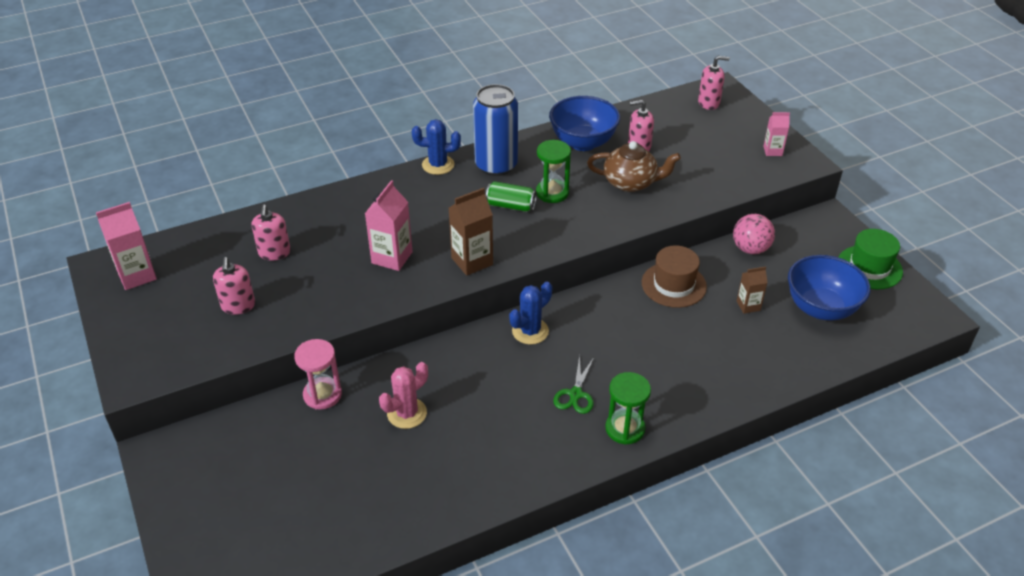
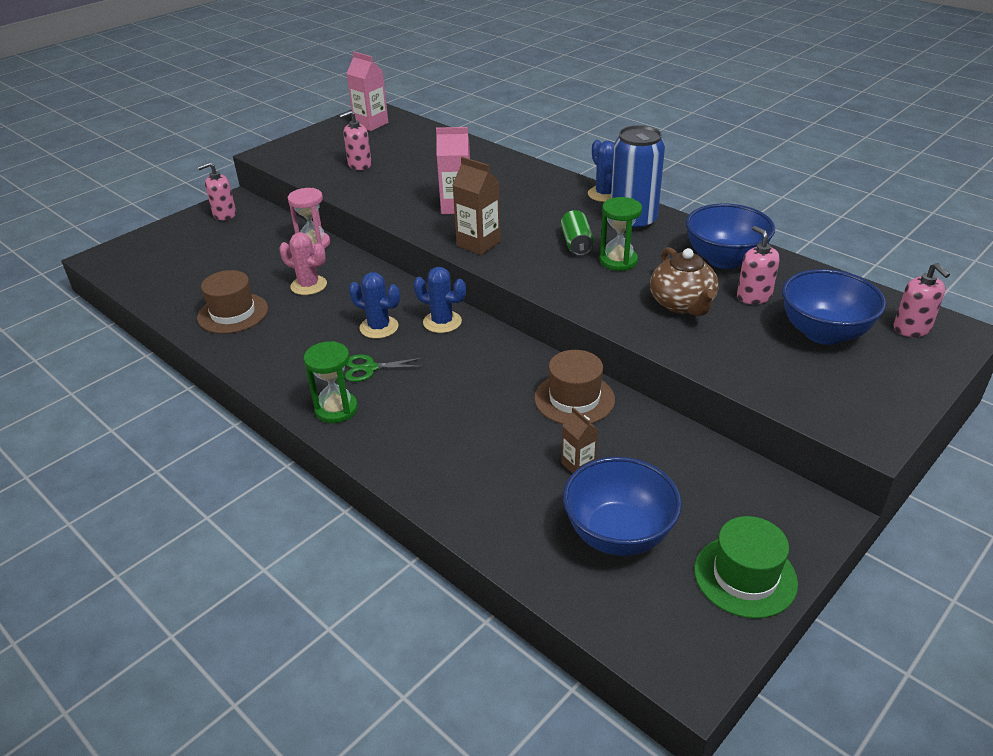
camera: 70 degrees right, 5 degrees down
(274, 252) = (428, 160): pink soap dispenser -> pink soap dispenser (224, 214)
(422, 484) = (233, 313): none -> brown hat
(514, 375) = (379, 327): none -> blue cactus
(697, 137) = (823, 333): none -> blue bowl
(750, 249) = (688, 449): pink ball -> none
(772, 151) = (864, 401): pink carton -> none

